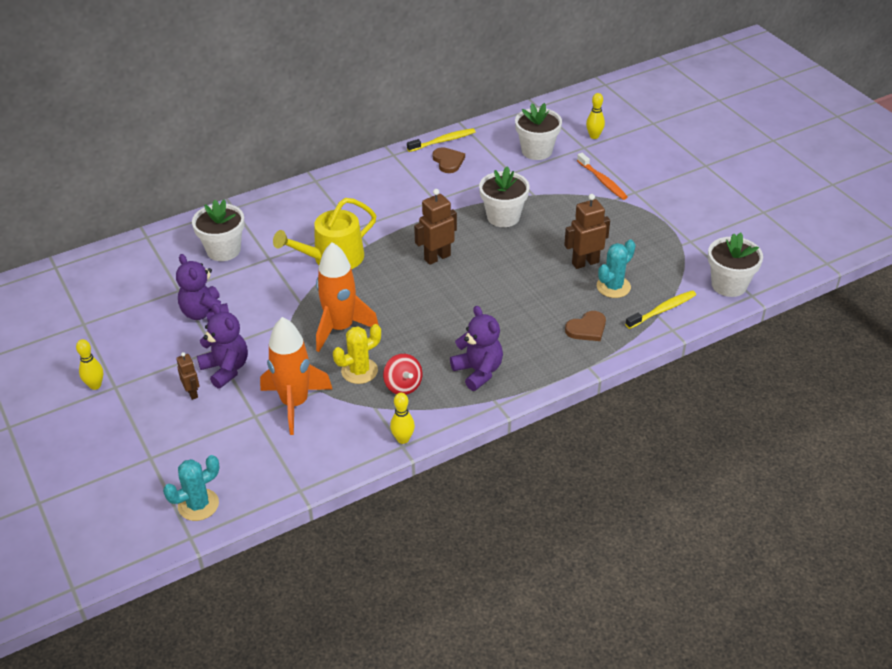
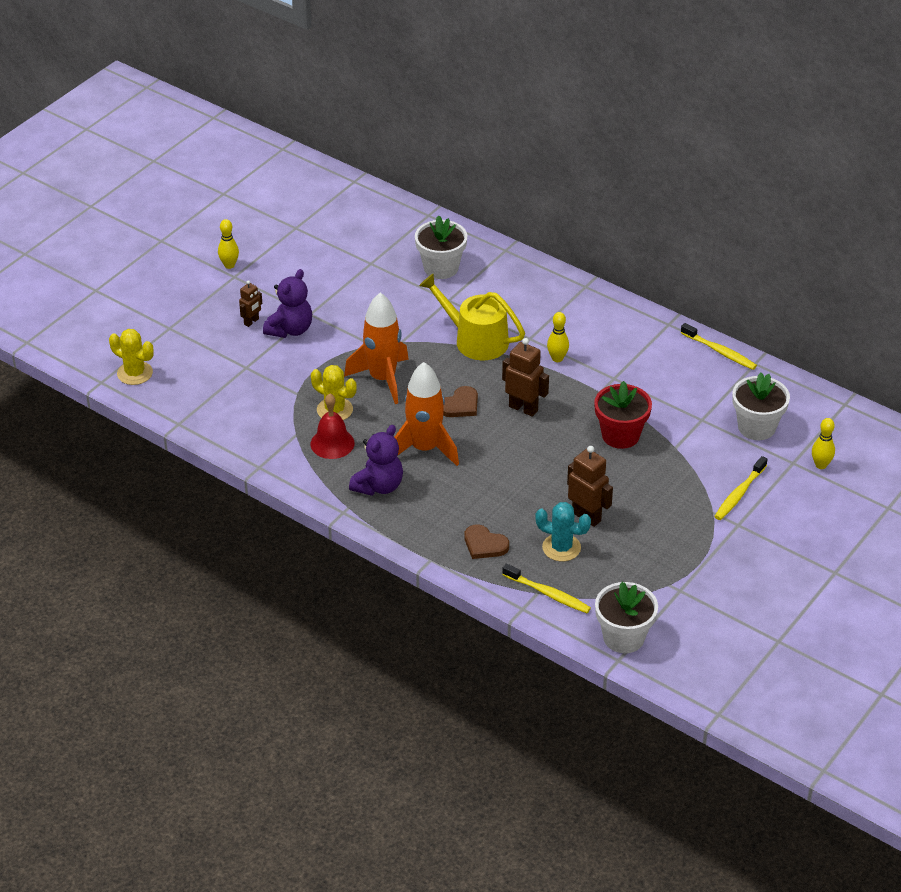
camera: 65 degrees right, 0 degrees up
(198, 505) = (135, 373): turquoise cactus -> yellow cactus
(204, 313) = (350, 290): purple teddy bear -> none
(295, 403) = (273, 385): orange rocket -> orange rocket (424, 449)
(403, 385) = (332, 443): red spinning top -> red bell
(403, 439) = (267, 464): yellow bowling pin -> yellow bowling pin (557, 358)
(448, 161) = (686, 367): brown heart -> brown heart (460, 405)
(503, 217) = (620, 435): white flower pot -> red flower pot
(602, 181) = (739, 494): orange toothbrush -> yellow toothbrush

